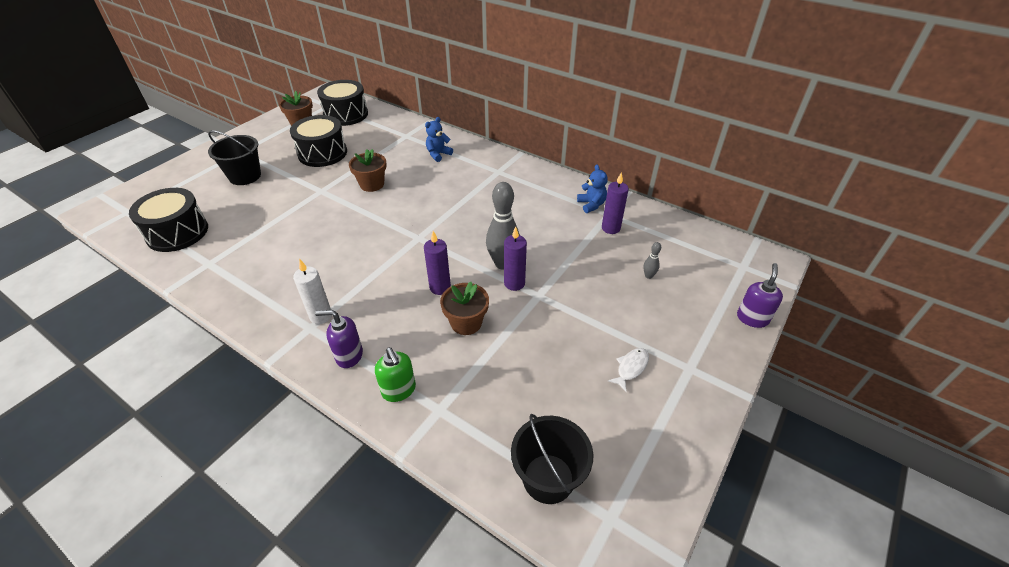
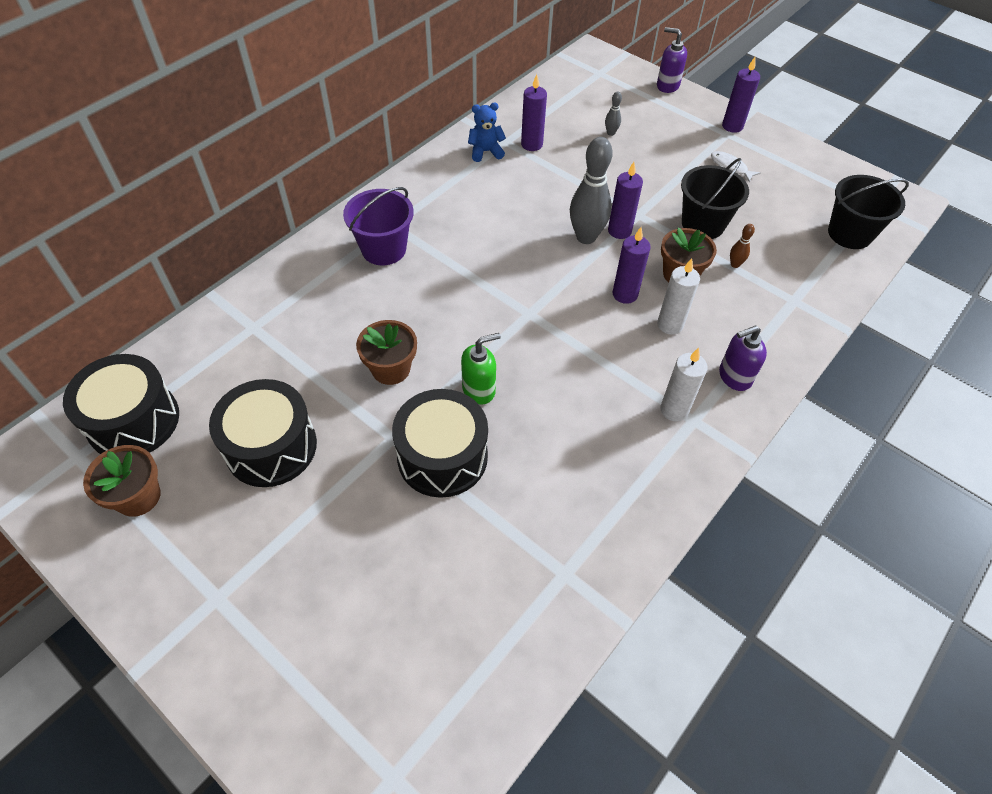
camera: 85 degrees left, 10 degrees up
(177, 232) = (477, 649): black drum -> black drum (442, 456)
(245, 176) = (315, 569): black bucket -> black bucket (703, 224)
(349, 355) = (734, 377): purple soap dispenser -> purple soap dispenser turned 60 degrees clockwise
(399, 390) = (776, 331): green soap dispenser -> green soap dispenser (479, 389)
(407, 315) = (670, 325): none -> white candle
(438, 154) = (327, 287): blue teddy bear -> none
(474, 170) = (384, 249): none -> purple bucket
(483, 363) = (735, 264): none -> brown bowling pin
(706, 374) = (732, 126): none -> purple candle

